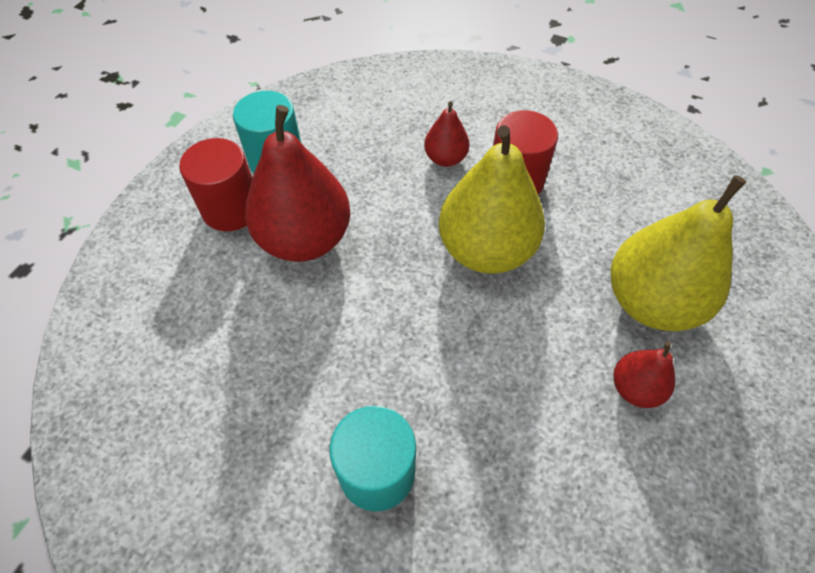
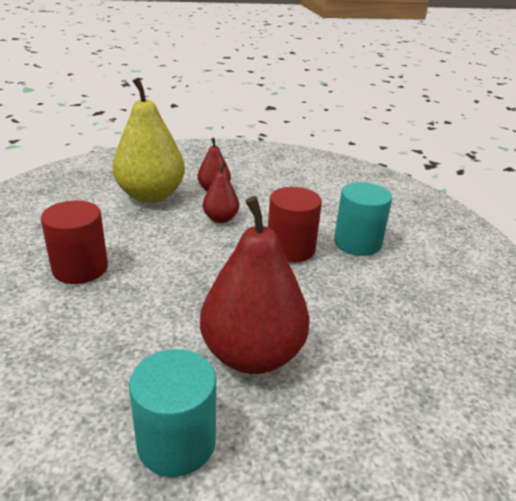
camera: 130 degrees left, 25 degrees down
(231, 209) = (275, 434): red cylinder -> red cylinder (290, 249)
(445, 158) = (78, 315): red pear -> red pear (220, 218)
(485, 250) = (167, 259): yellow pear -> none

